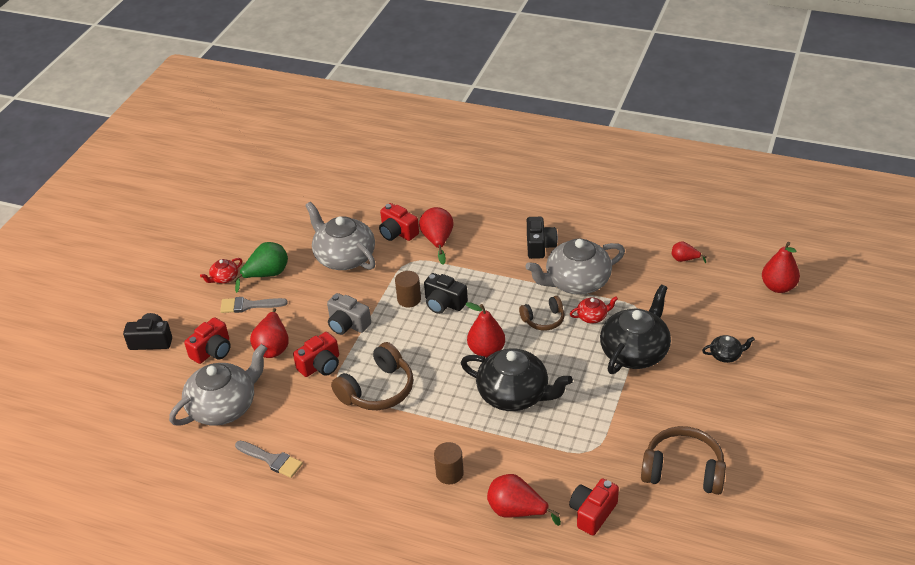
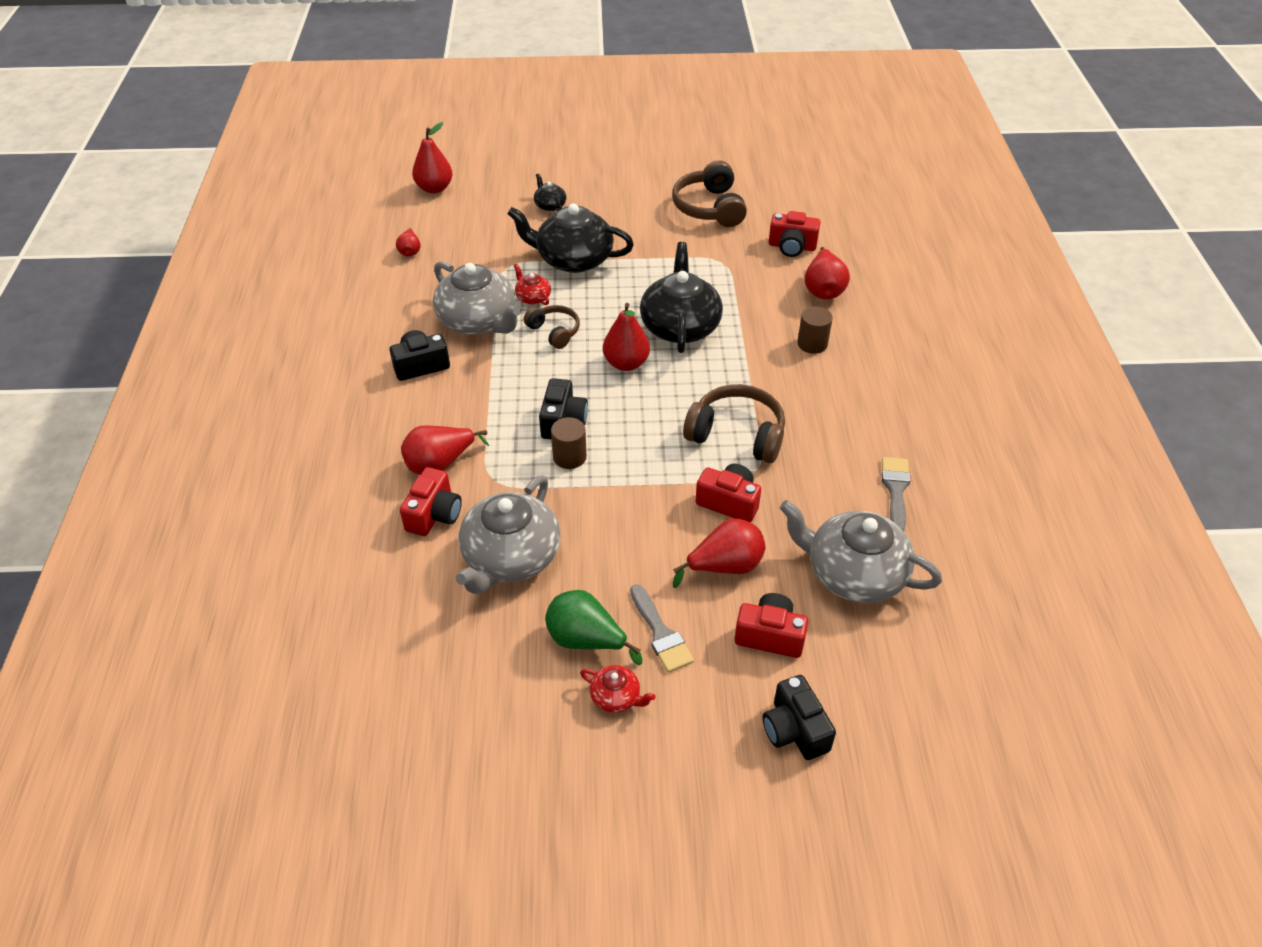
camera: 115 degrees left, 5 degrees up
(348, 324) = (644, 502): grey camera -> none

